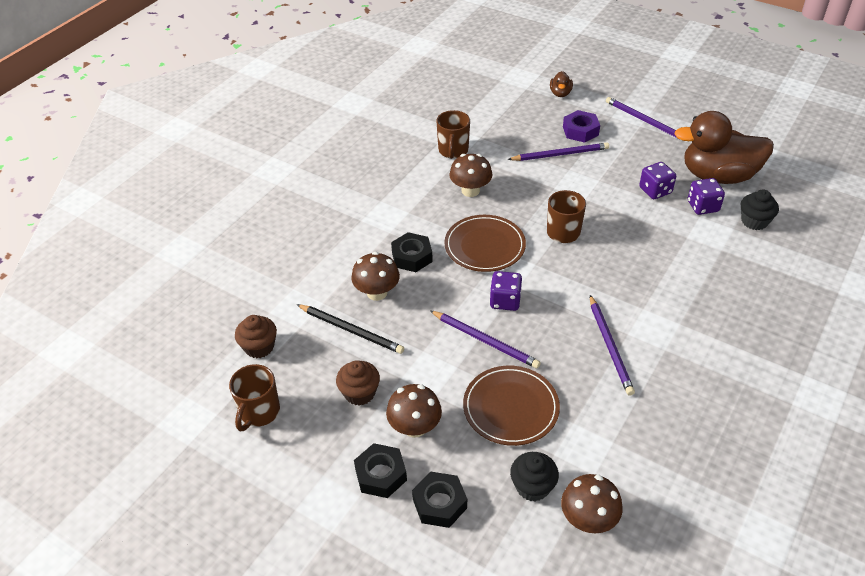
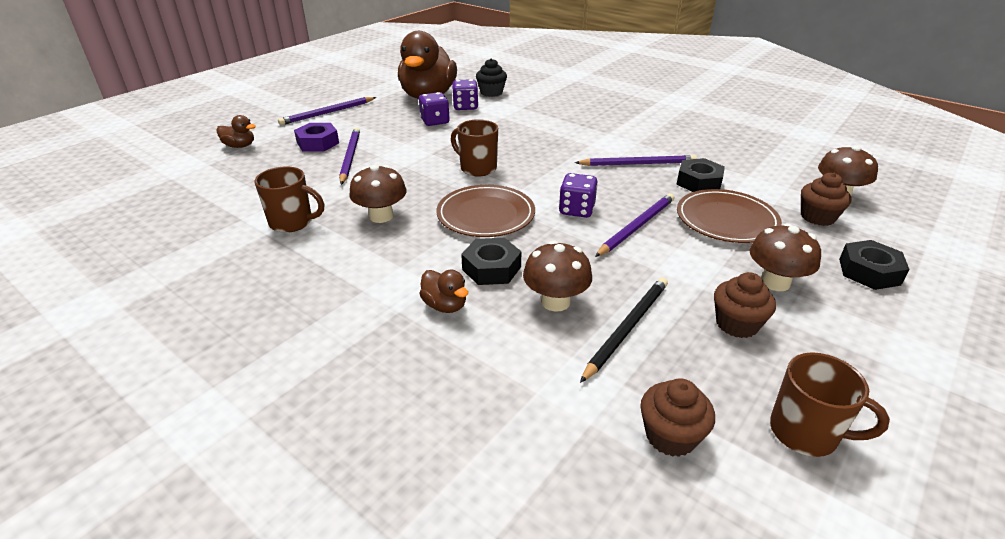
camera: 85 degrees left, 10 degrees down
(368, 239) = (445, 305): none -> brown duck
(381, 475) = (854, 311): black nut -> black nut (698, 182)
(532, 486) = (817, 217): black cupcake -> brown cupcake

